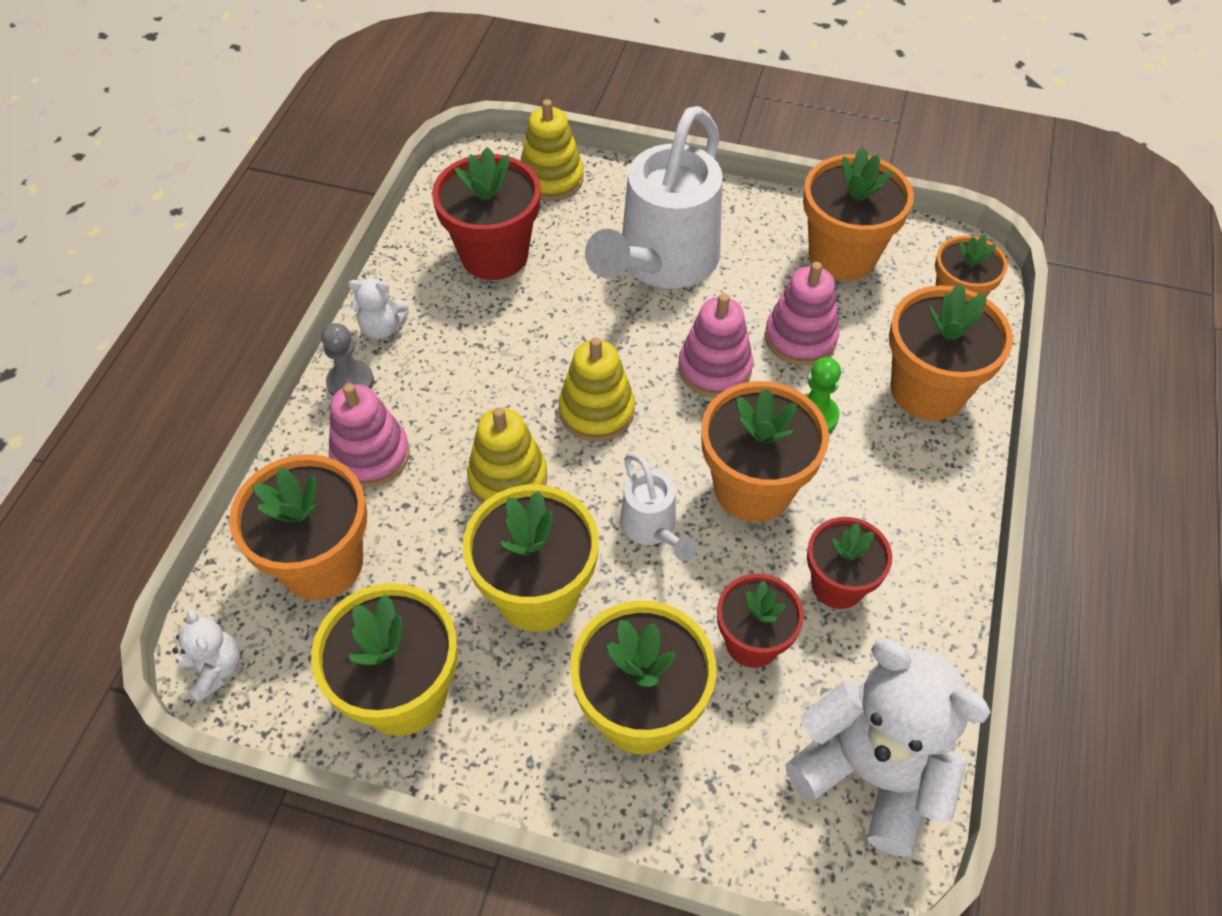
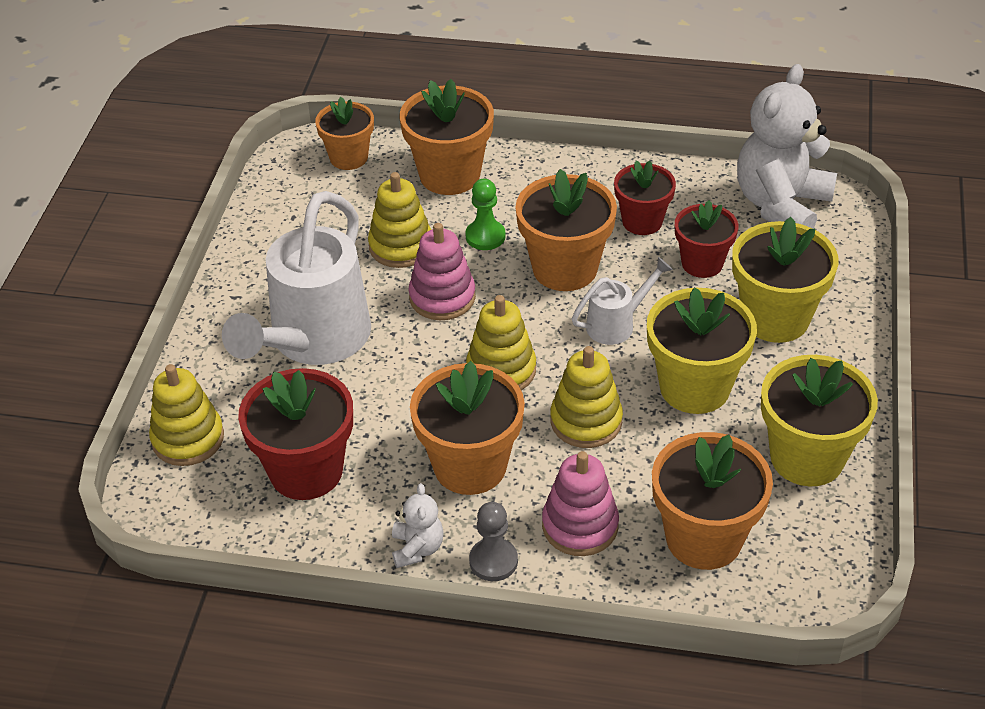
camera: 95 degrees left, 10 degrees down
(215, 669) = (828, 592): white teddy bear -> none
(662, 263) = (313, 341): white watering can -> white watering can turned 90 degrees clockwise
(800, 338) = (401, 246): pink stacking toy -> yellow stacking toy
(842, 255) = (298, 223): orange flower pot -> orange flower pot (470, 466)

